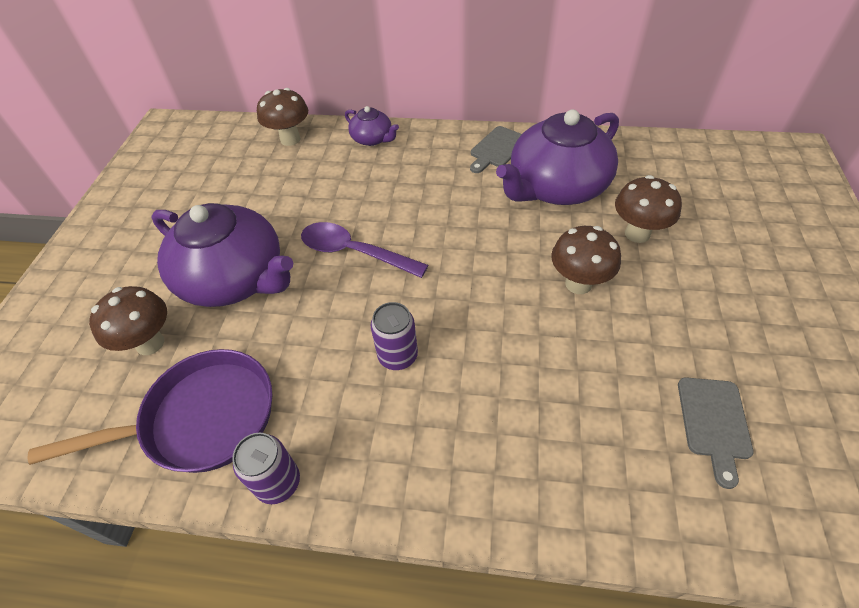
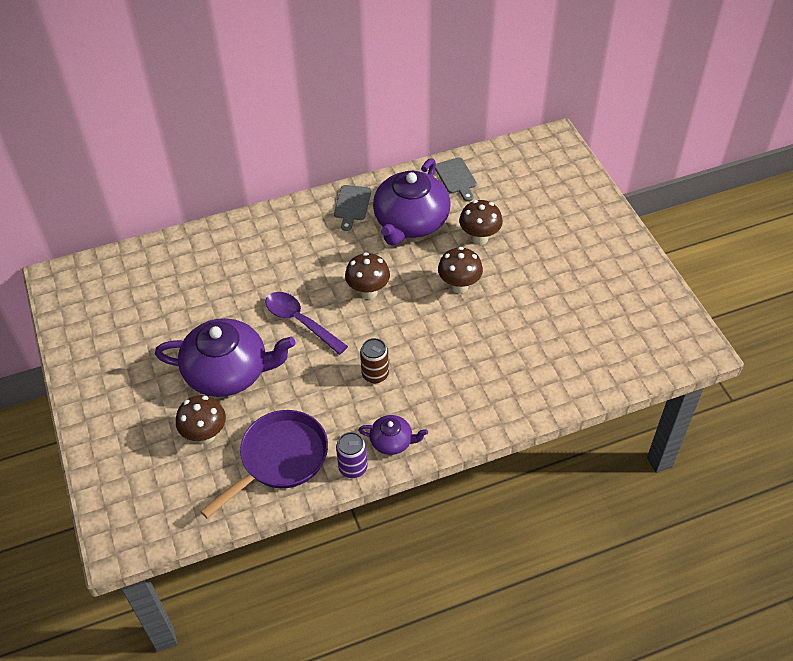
camera: 30 degrees left, 0 degrees up
(290, 139) = (181, 252): brown mushroom -> brown mushroom (368, 292)
(354, 252) = (300, 322): purple spoon -> purple spoon turned 45 degrees clockwise
(372, 139) = (249, 229): purple teapot -> purple teapot (392, 441)
(398, 356) = (375, 374): purple can -> brown can
(714, 423) = (566, 336): grey cutting board -> grey cutting board (456, 178)

